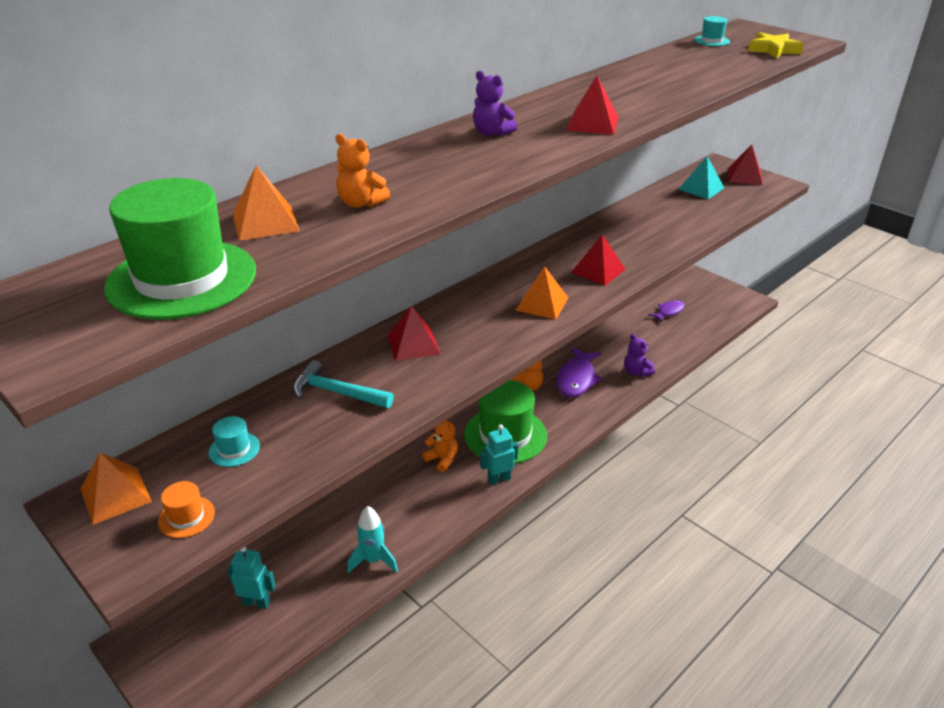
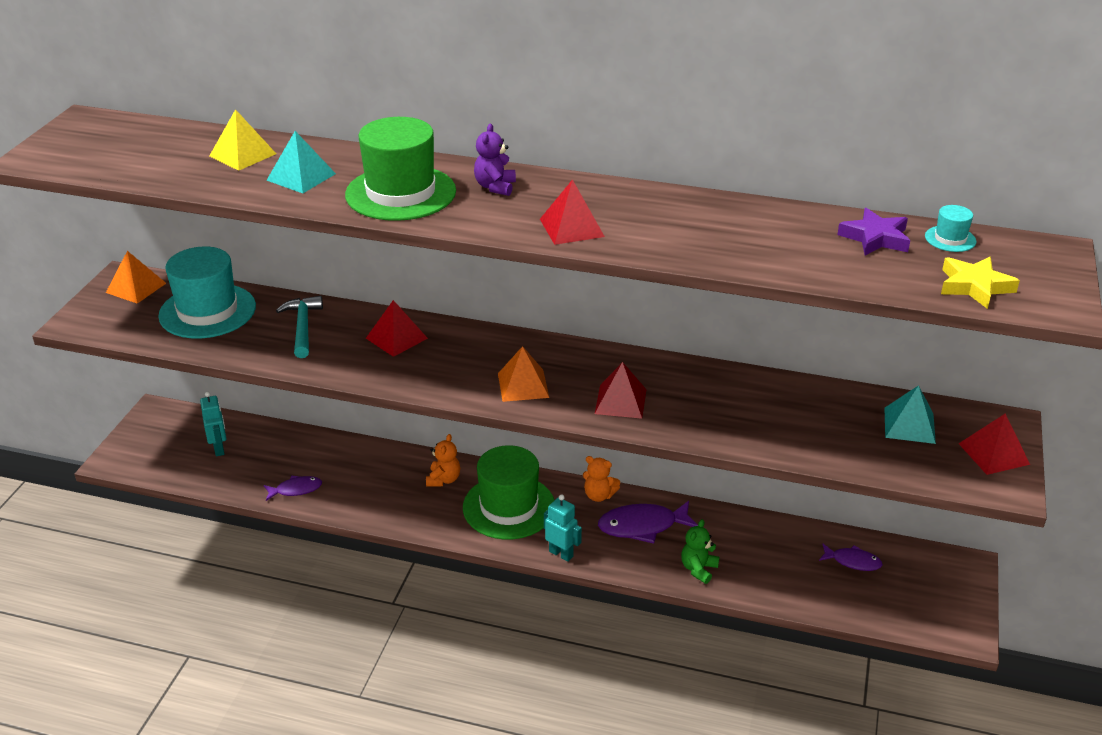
camera: 60 degrees right, 0 degrees up
(182, 279) = (144, 157): green hat -> green hat (400, 193)
(186, 517) = (130, 322): orange hat -> none
(234, 449) = (207, 311): turquoise hat -> turquoise hat, size x2.35
(265, 222) = (243, 155): orange pyramid -> yellow pyramid
(361, 203) = (301, 177): orange teddy bear -> turquoise pyramid
(373, 560) = (296, 489): turquoise rocket -> purple fish
(499, 479) = (443, 525): turquoise robot -> turquoise robot (561, 554)
(636, 372) = (698, 569): purple teddy bear -> green teddy bear
(694, 54) = (875, 238): none -> purple star

